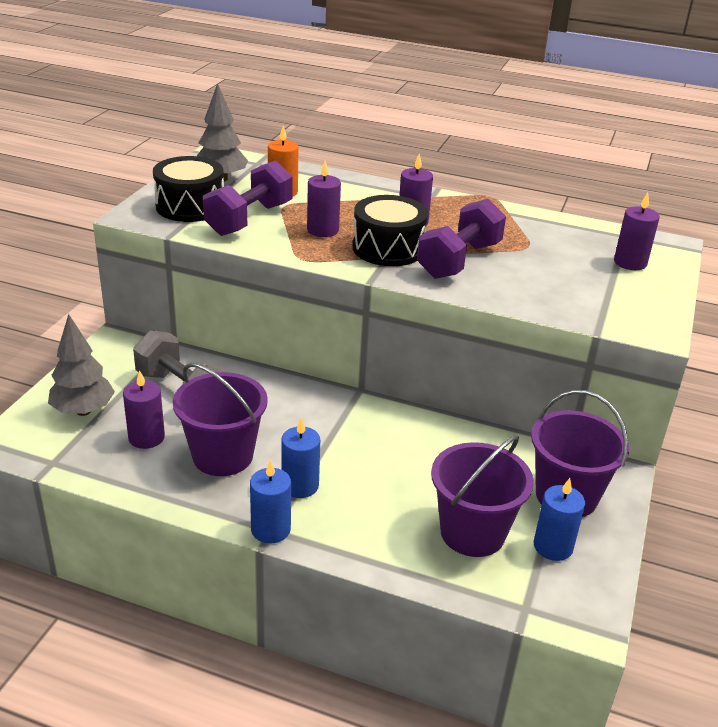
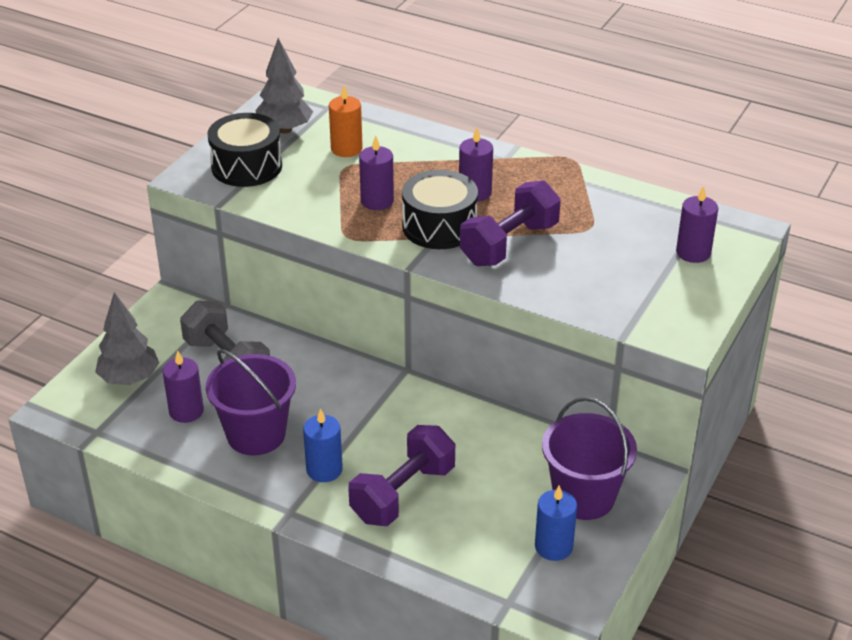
camera: 10 degrees right, 5 degrees up
(249, 219) = (304, 185): purple dumbbell -> purple dumbbell (403, 494)
(270, 529) = (288, 511): blue candle -> none
(472, 533) = (479, 527): purple bucket -> none

